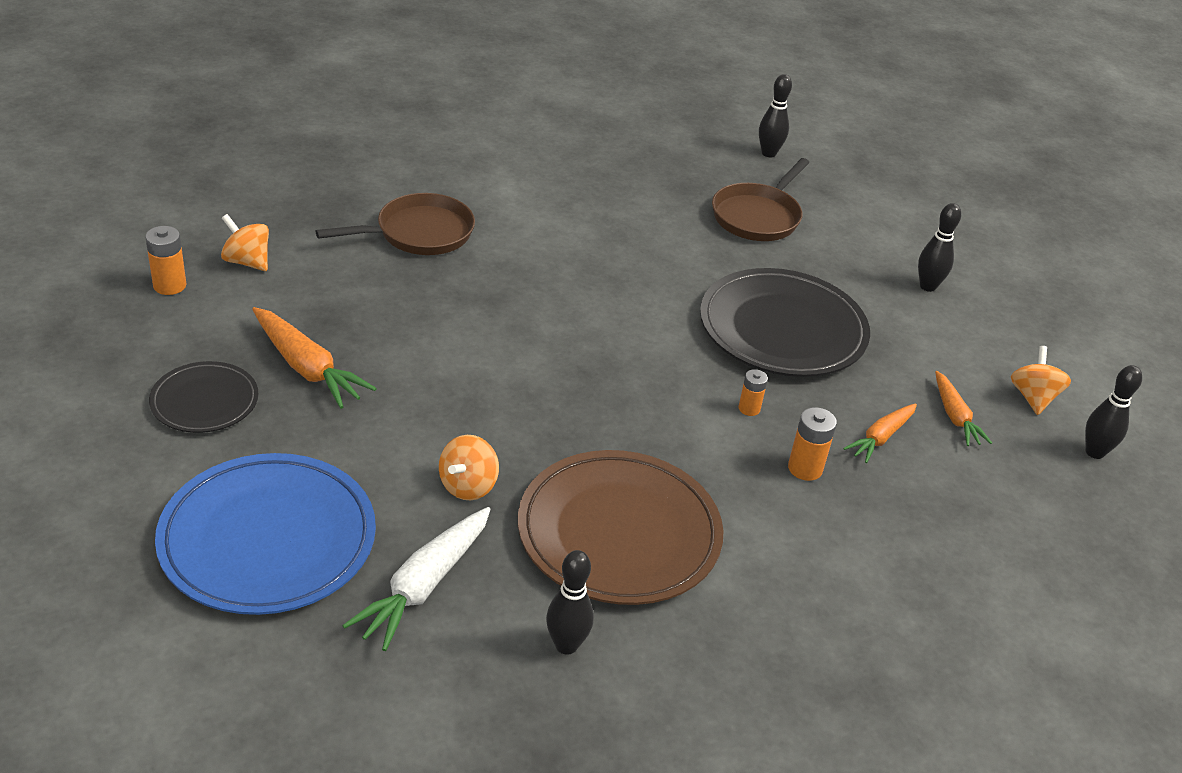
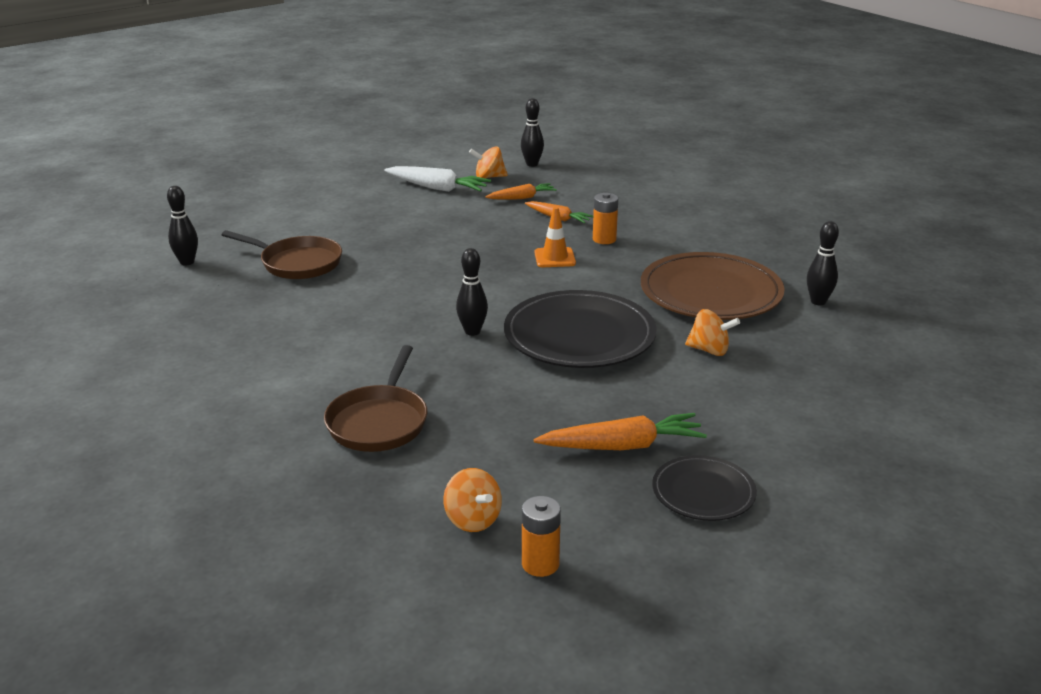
camera: 95 degrees left, 10 degrees down
(247, 261) = (473, 520): orange spinning top -> orange spinning top turned 60 degrees counterclockwise
(268, 539) = (830, 423): blue plate -> none
(307, 368) = (622, 446): orange carrot -> orange carrot turned 45 degrees clockwise
(418, 233) = (379, 421): brown pan -> brown pan turned 135 degrees counterclockwise
(424, 586) = (815, 354): white carrot -> white carrot (437, 188)
(749, 408) = (554, 258): orange battery -> orange traffic cone
(782, 329) = (454, 250): black plate -> black plate (579, 336)
(927, 286) = (376, 203): black bowling pin -> black bowling pin (472, 331)

